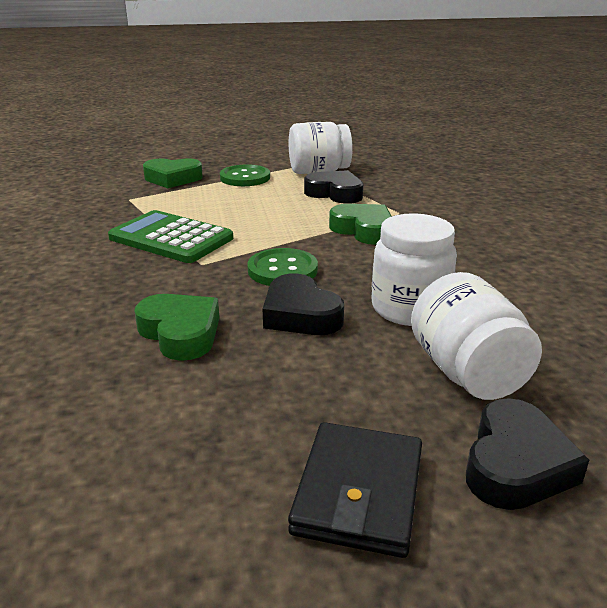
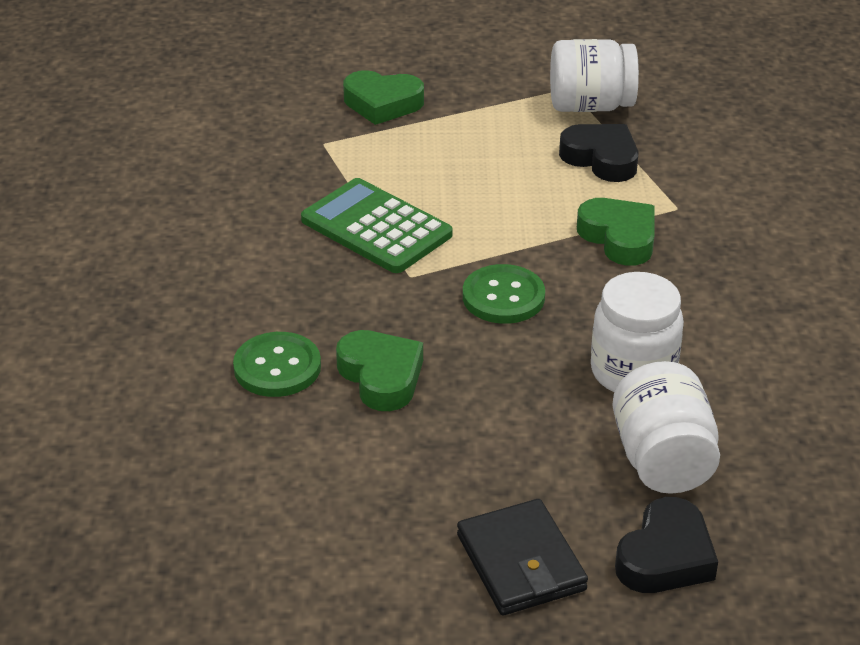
camera: 10 degrees right, 10 degrees up
(245, 178) = (483, 111): green button -> green button (277, 367)
(300, 314) = (510, 366): black heart -> none
(359, 492) = (521, 562): black wallet -> black wallet turned 45 degrees counterclockwise

